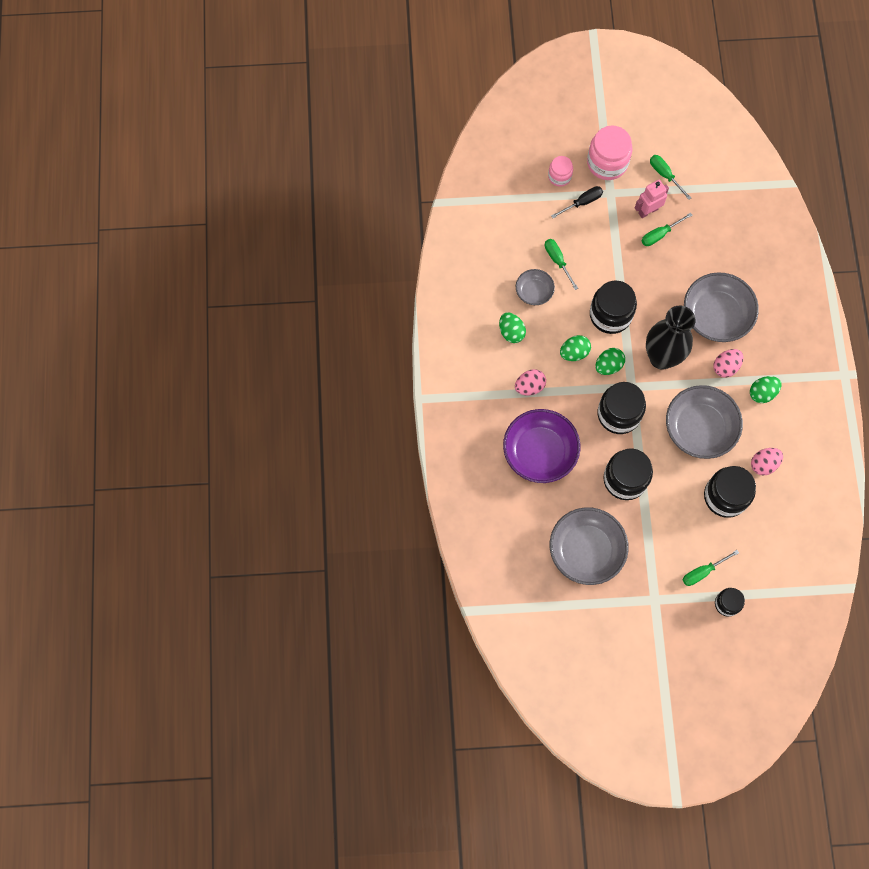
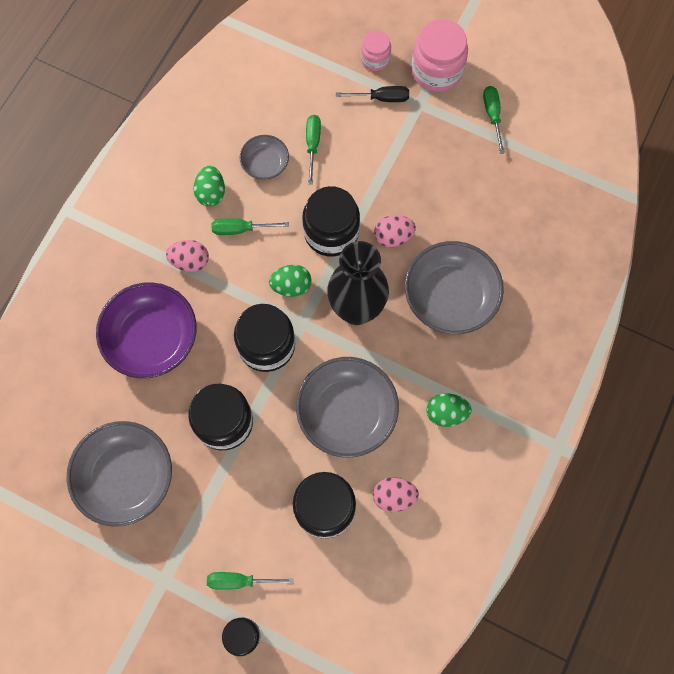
camera: 30 degrees right, 0 degrees up
(574, 353) = (263, 251): green egg -> none
(648, 211) = (448, 144): pink robot -> none
(660, 234) = (444, 176): green screwdriver -> green screwdriver (241, 229)
(725, 367) = (423, 360): pink egg -> pink egg (393, 237)

